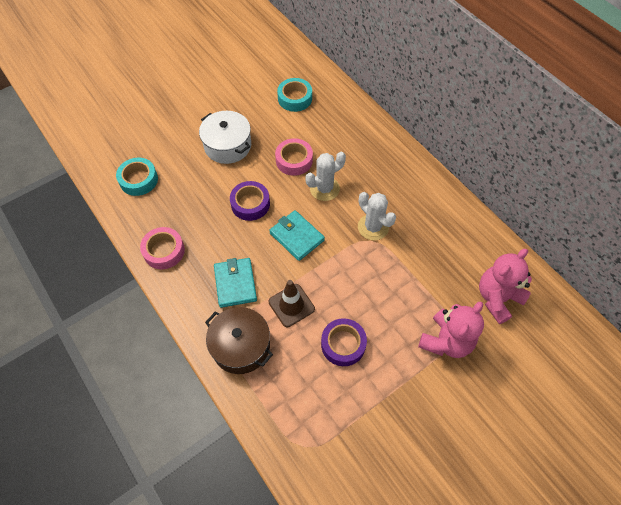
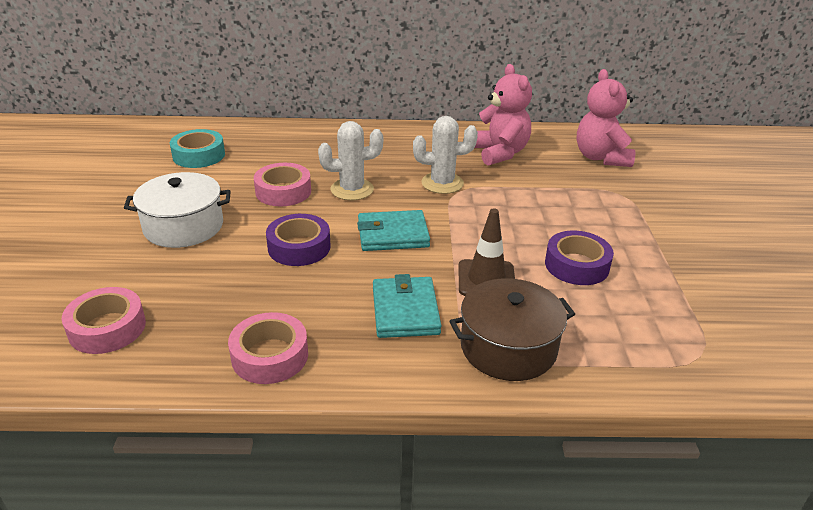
camera: 55 degrees left, 25 degrees down
(138, 180) = (107, 328): turquoise tape -> pink tape
(235, 284) = (405, 311): turquoise wallet -> turquoise wallet turned 60 degrees clockwise
(324, 189) = (352, 189): white cactus -> white cactus turned 75 degrees clockwise
(446, 341) = (627, 202): pink teddy bear -> pink teddy bear (500, 153)

